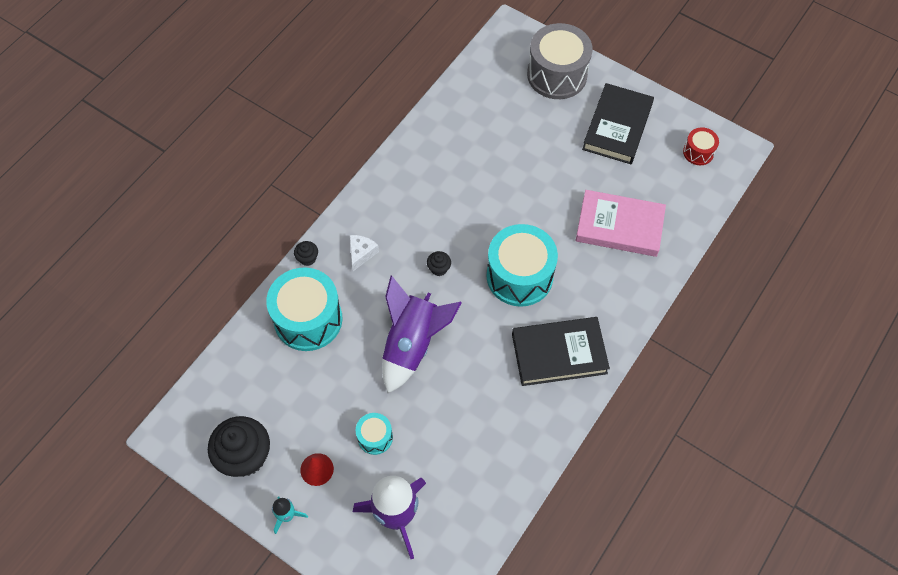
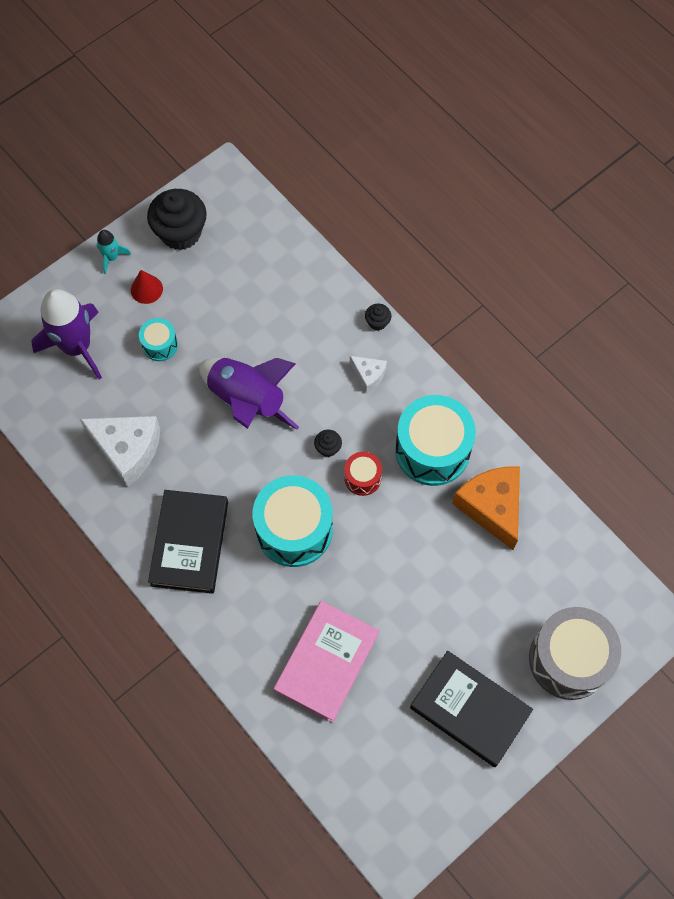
camera: 105 degrees right, 5 degrees up
(308, 319) = (305, 310): turquoise drum -> turquoise drum (432, 450)
(454, 142) = (491, 507): none -> orange cheese
(489, 433) = (127, 450): none -> white cheese
(698, 152) = (406, 801): red drum -> red drum (362, 478)

